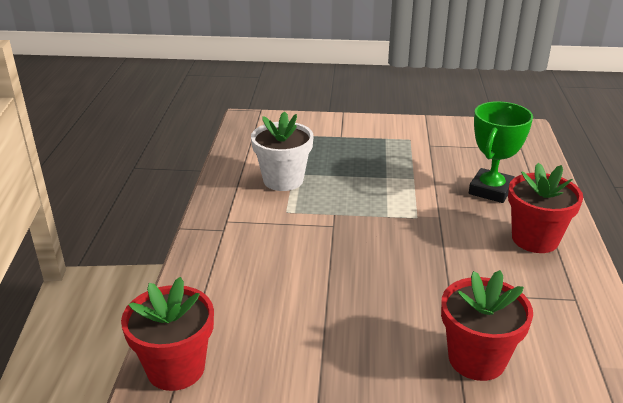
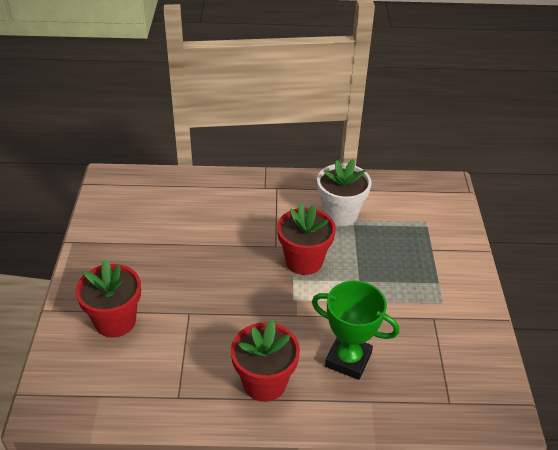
camera: 85 degrees right, 10 degrees up
(176, 368) = (124, 182): red flower pot -> red flower pot (304, 261)

